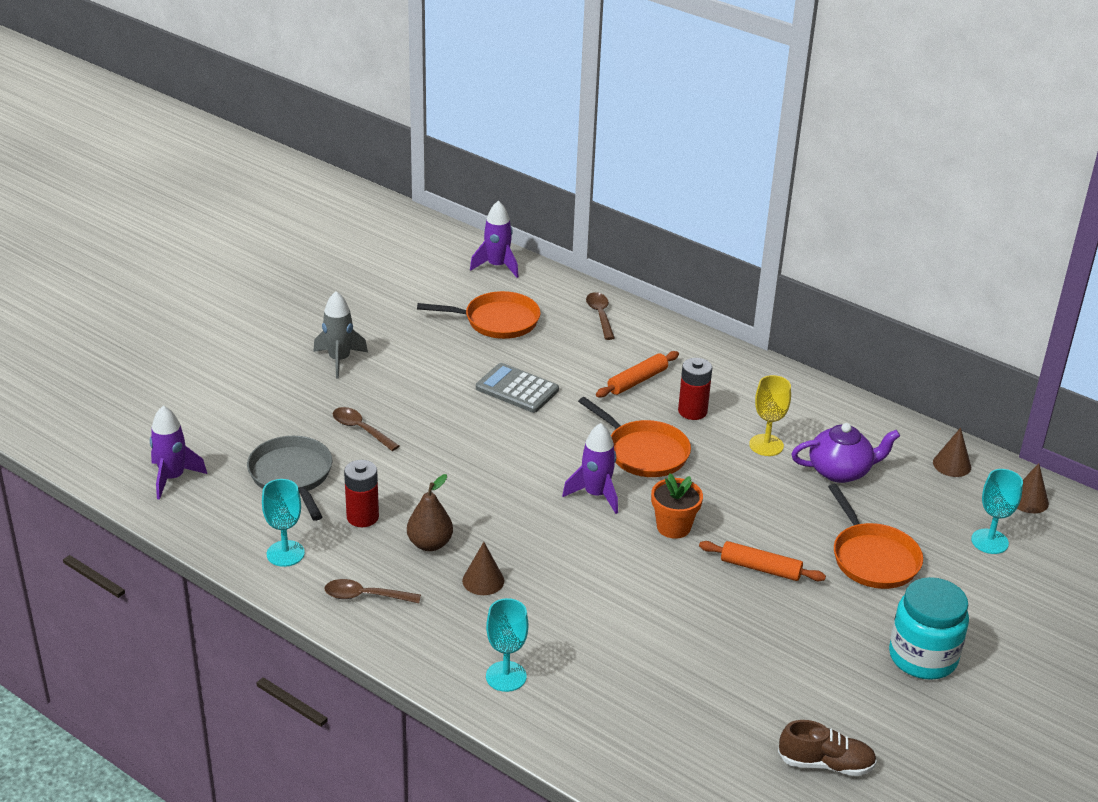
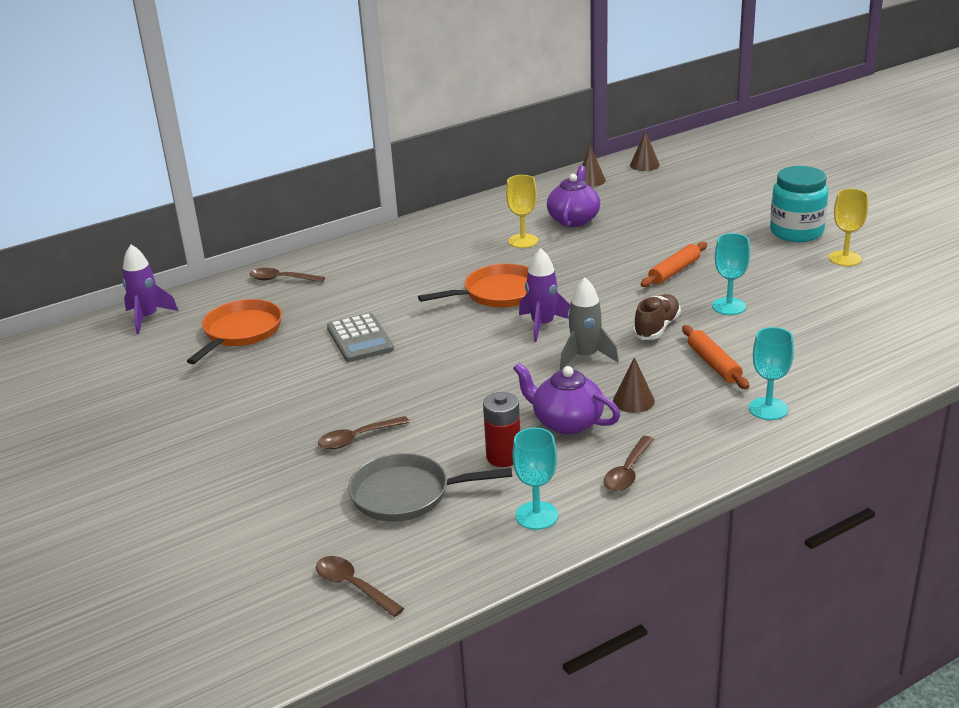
camera: 65 degrees left, 5 degrees down
(172, 478) = (353, 586): purple rocket -> brown spoon
(339, 360) = (223, 436): grey rocket -> grey rocket (585, 357)
(430, 544) = (566, 422): brown pear -> purple teapot
(517, 389) = (360, 339): grey calculator -> grey calculator turned 75 degrees counterclockwise
(637, 381) = (395, 279): orange rolling pin -> orange rolling pin (714, 364)
(673, 527) = (605, 297): orange flower pot -> none
(692, 411) = (456, 262): red battery -> none
(826, 764) = (900, 287): brown shoe -> brown shoe (657, 327)
(872, 558) = (682, 228): orange pan -> none
(875, 708) = (845, 258): none -> yellow goblet
(989, 541) = (682, 186): turquoise goblet -> turquoise goblet (729, 306)

